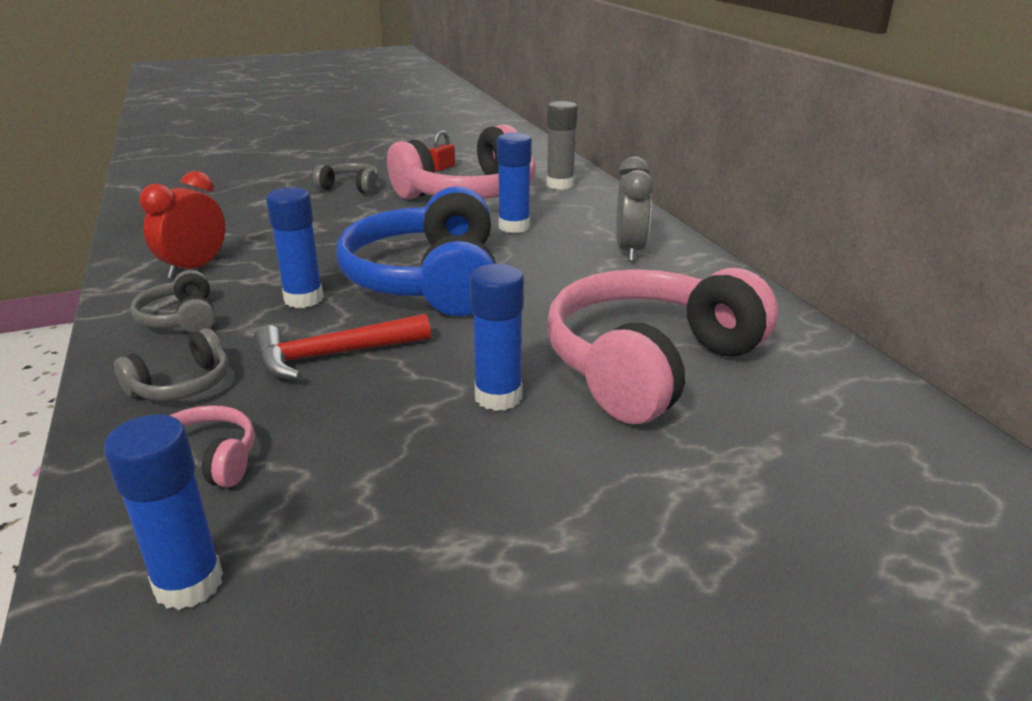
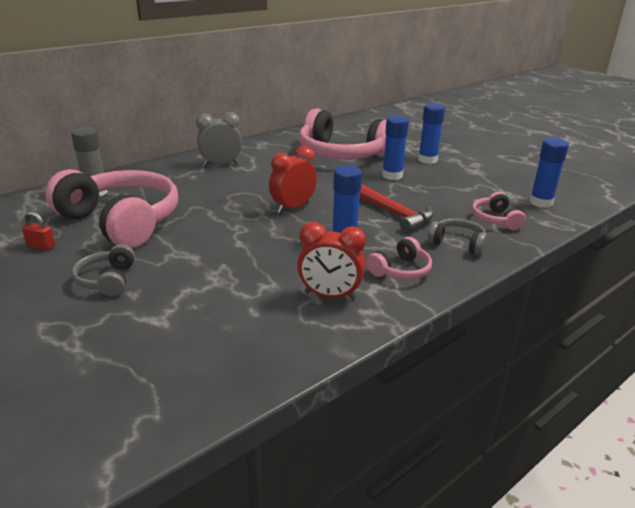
camera: 110 degrees left, 0 degrees up
(181, 318) = (401, 270): grey headphones -> pink headphones
(428, 280) = (293, 208): blue headphones -> red clock
(514, 227) = (193, 196): blue glue stick -> blue glue stick (427, 160)

